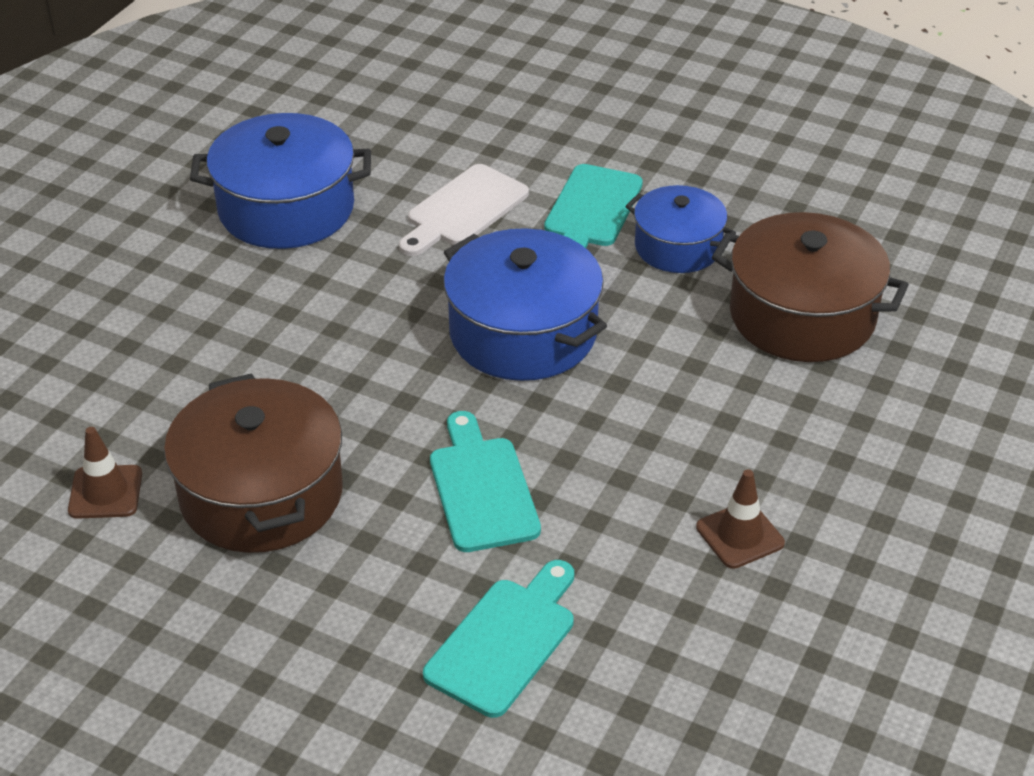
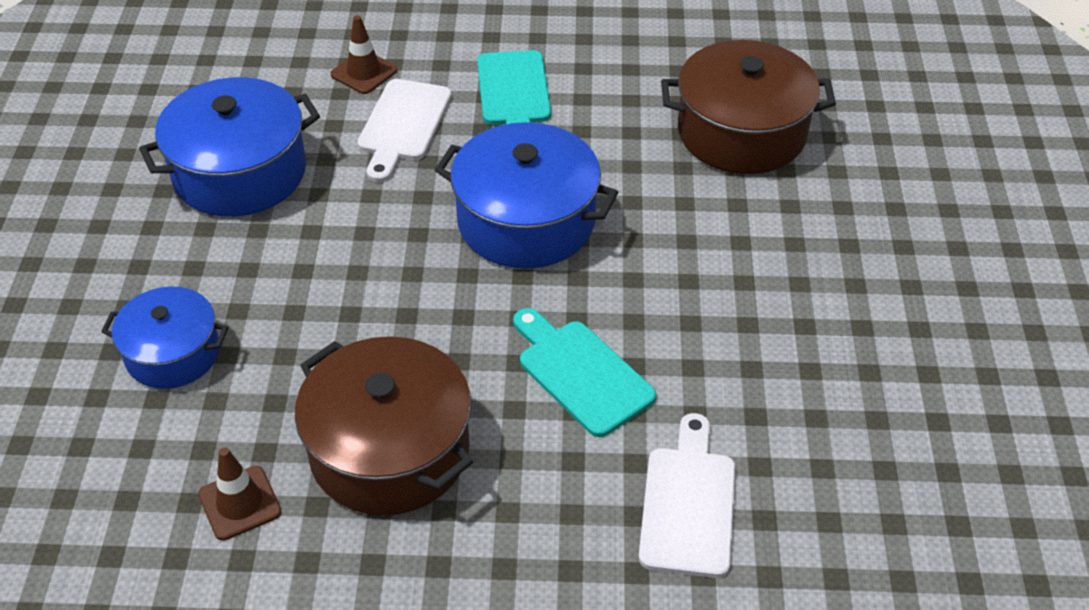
camera: 25 degrees left, 5 degrees up
(505, 641) = (688, 504): turquoise cutting board -> white cutting board
(678, 247) = (605, 104): blue pot -> blue pot (173, 353)
(740, 535) = (814, 338): brown traffic cone -> brown traffic cone (364, 72)

